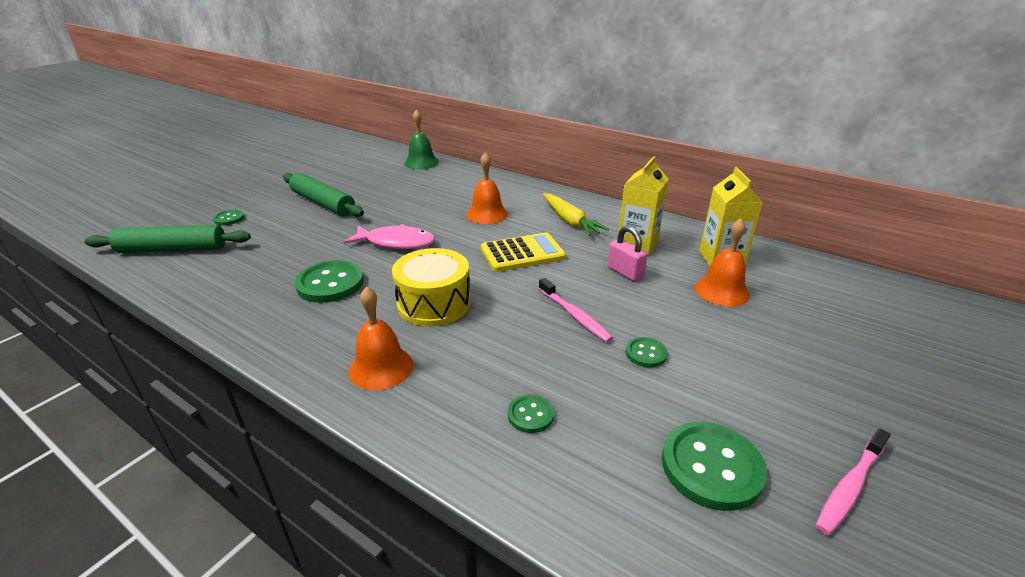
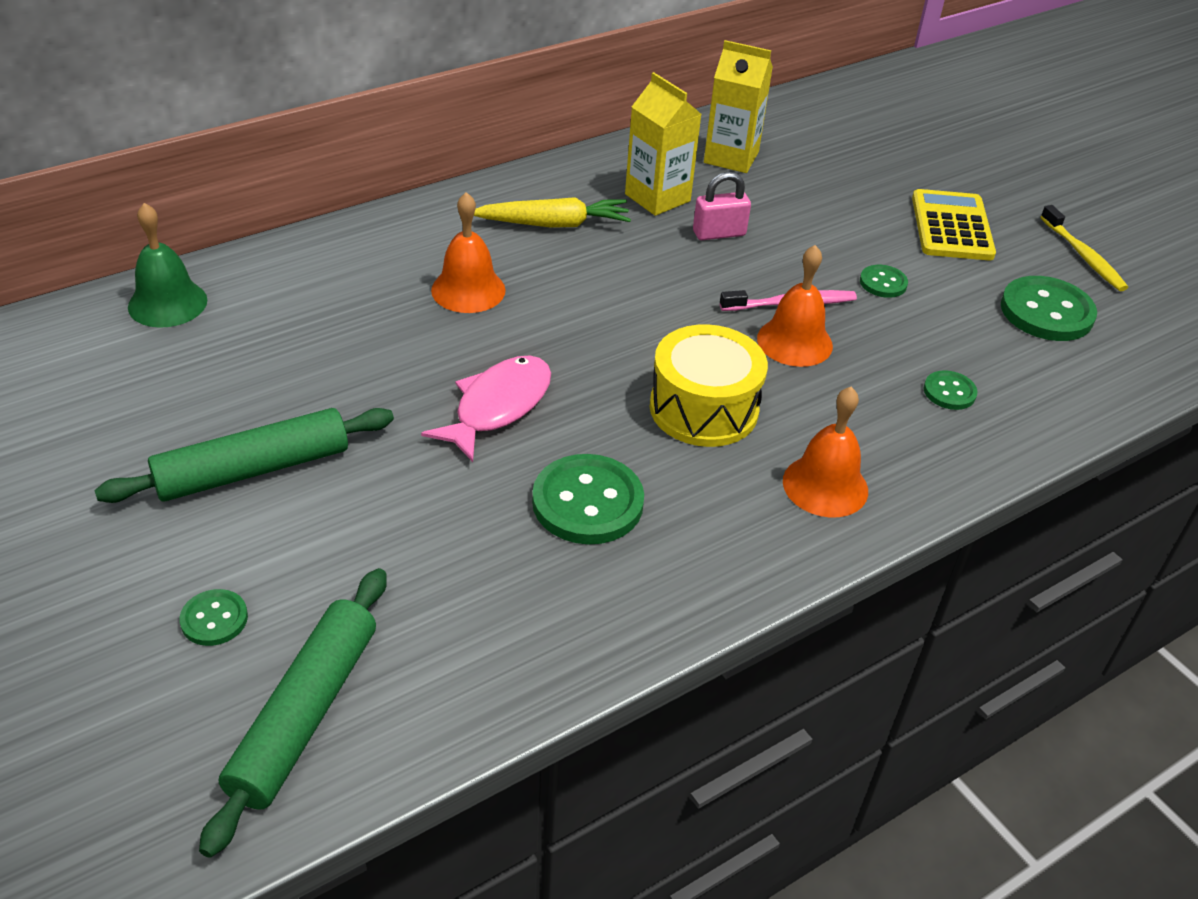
camera: 70 degrees left, 10 degrees up
(522, 253) = (618, 295): yellow calculator -> yellow calculator (951, 226)
(721, 291) = (796, 188): orange bell -> orange bell (794, 342)
(850, 487) = (1083, 256): pink toothbrush -> yellow toothbrush

